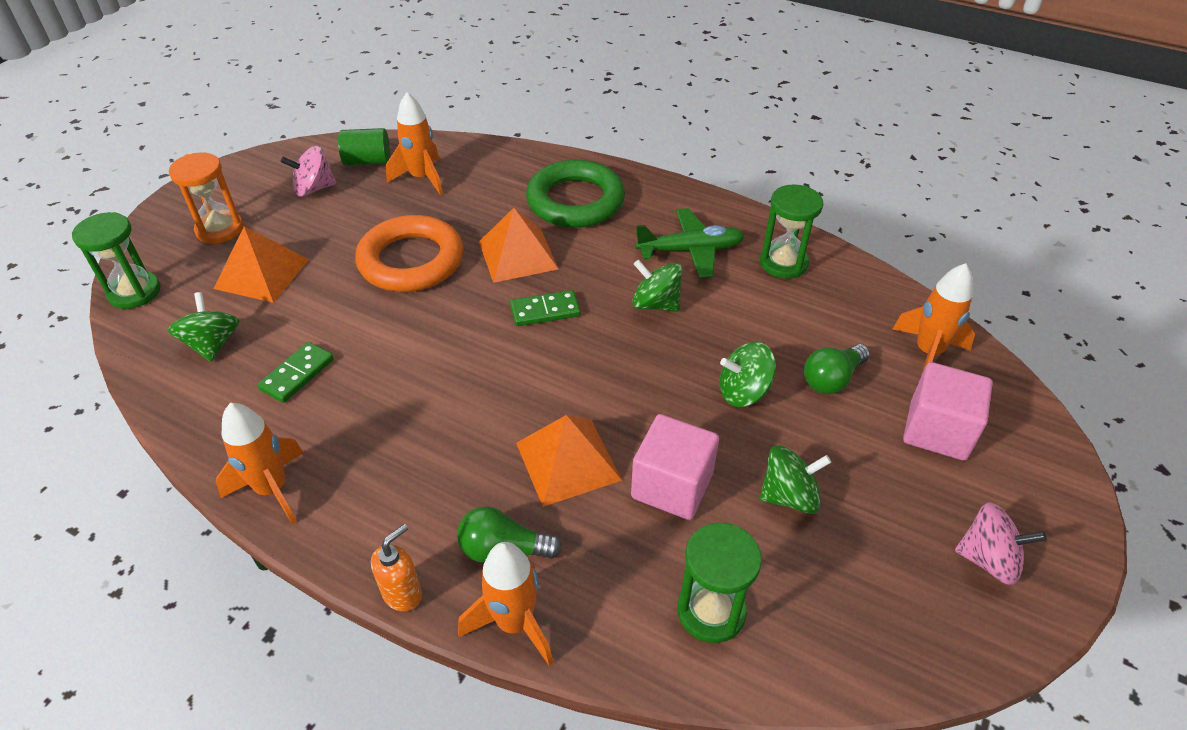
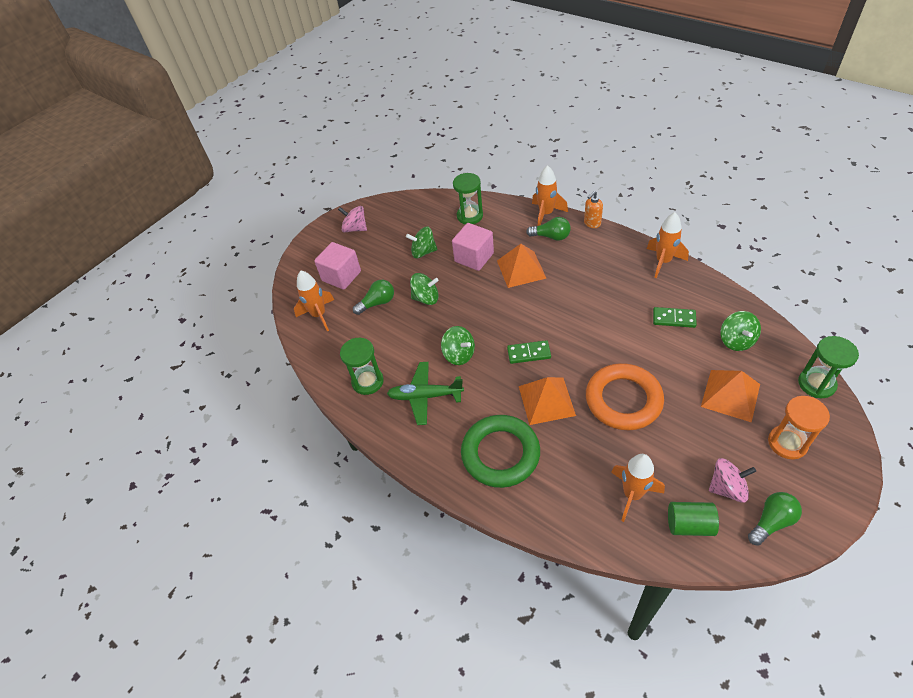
camera: 165 degrees left, 5 degrees up
(281, 168) = (771, 522): none -> green light bulb
(297, 374) = (674, 318): green domino -> green domino turned 60 degrees clockwise

